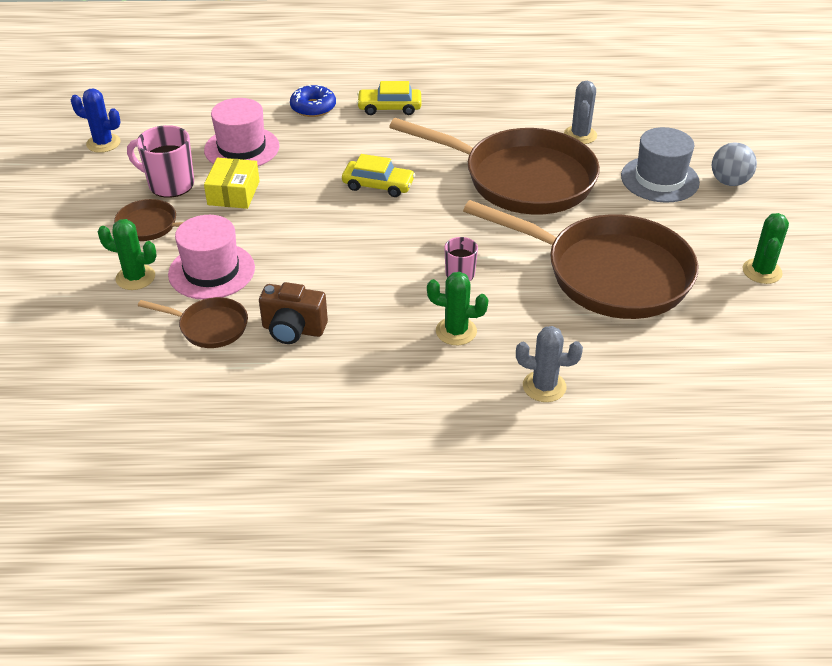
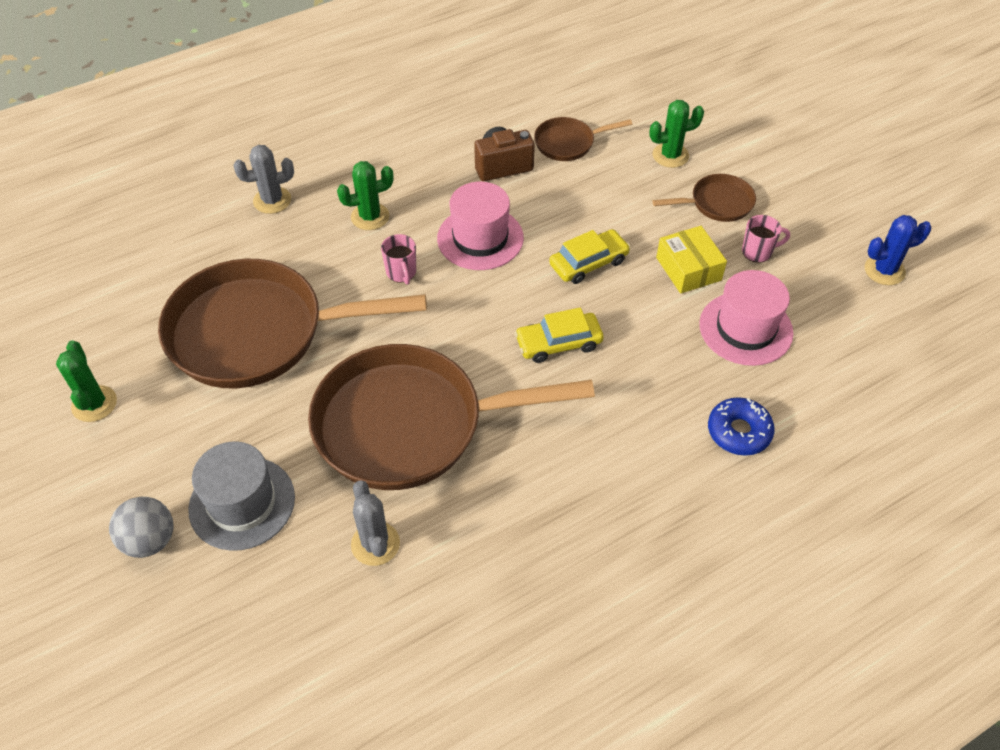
camera: 150 degrees right, 10 degrees up
(170, 184) = (758, 252): pink mug -> pink mug, size x0.59
(211, 271) = (617, 185): pink hat -> pink hat (480, 238)
(389, 107) = (650, 478): yellow car -> yellow car (588, 263)

